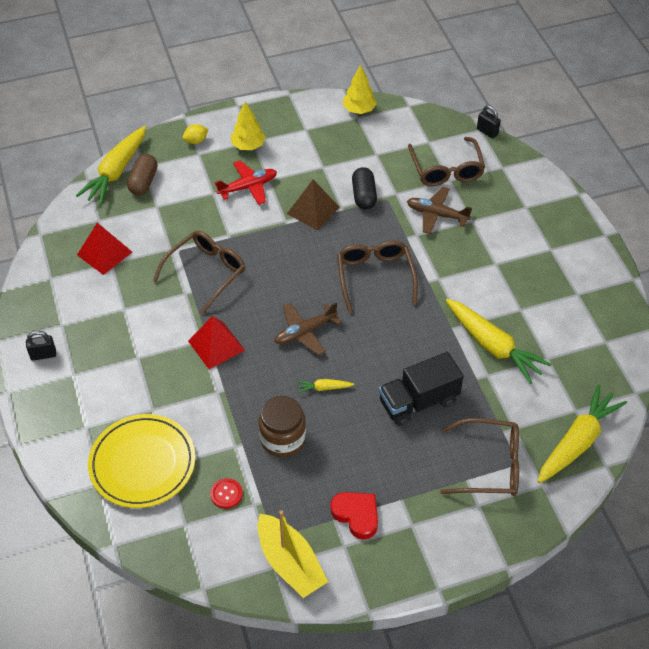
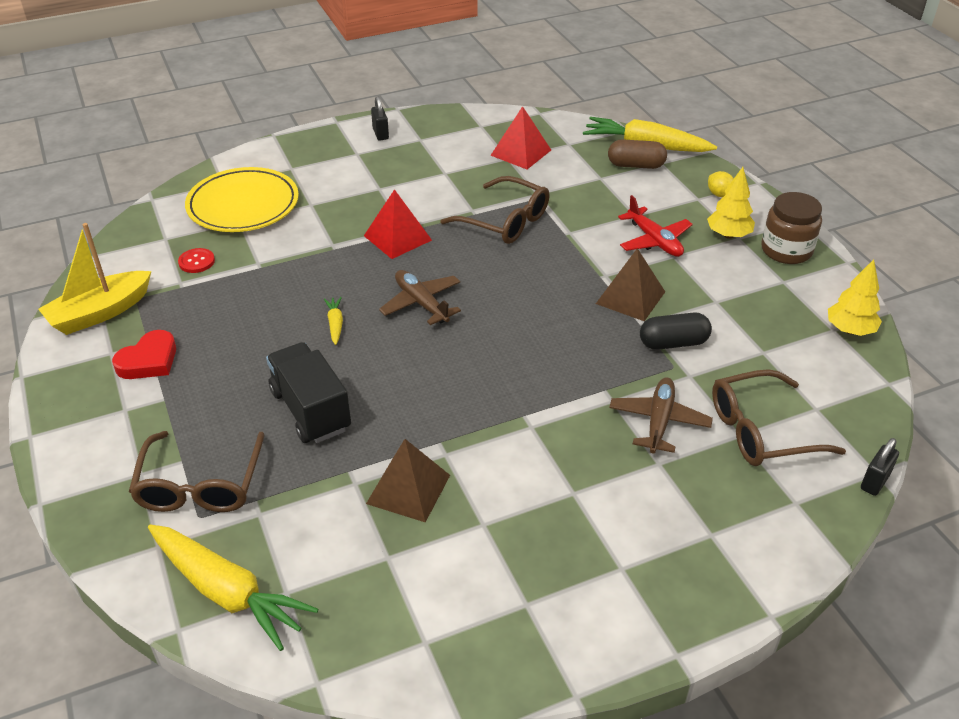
camera: 85 degrees right, 10 degrees down
(283, 439) = (263, 296): brown jar -> brown jar (786, 250)
(375, 277) = (521, 361): brown glasses -> none
(493, 346) = (408, 489): yellow carrot -> brown pyramid

